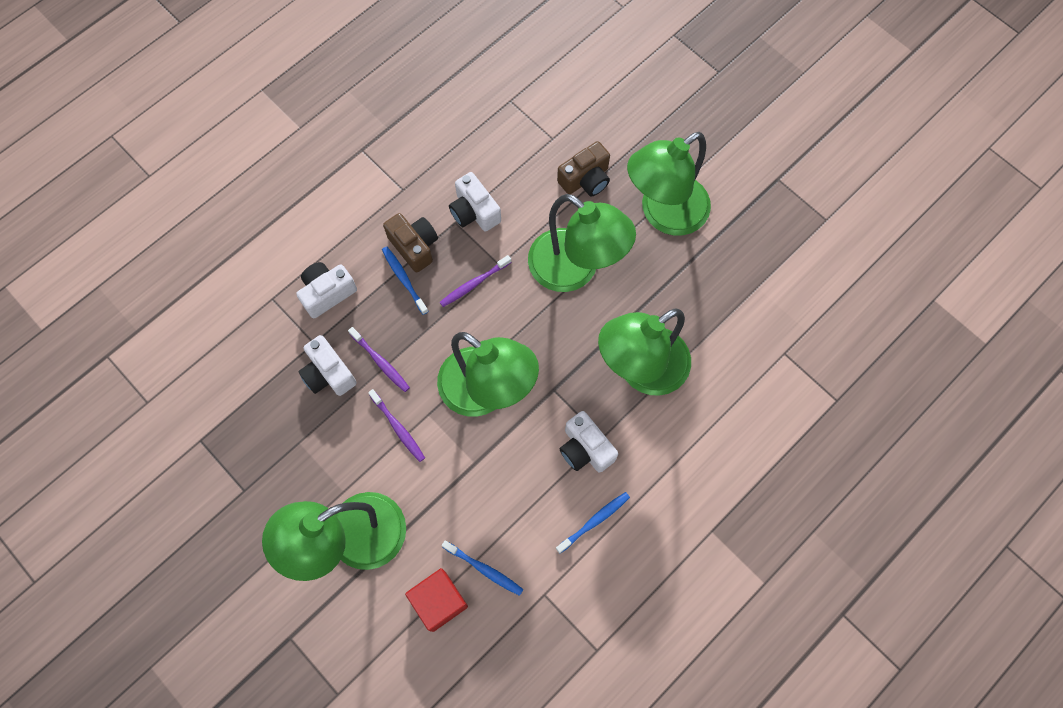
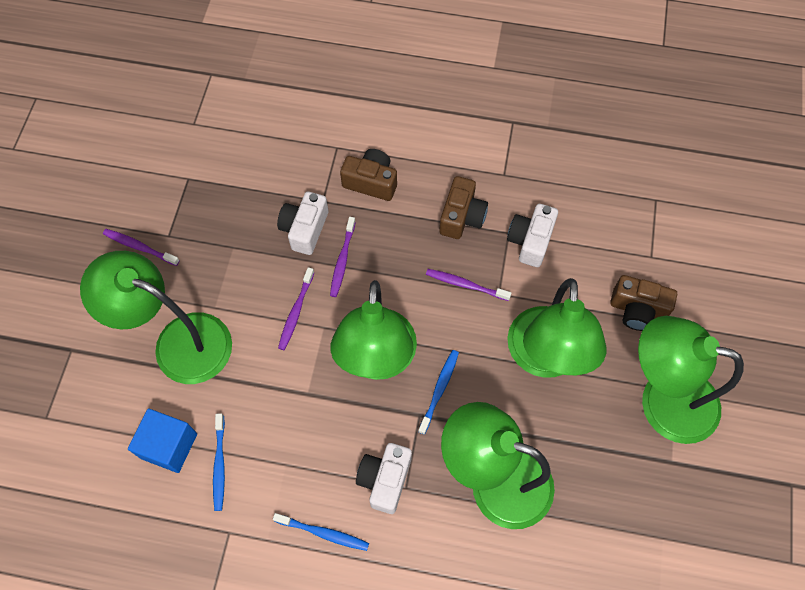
camera: 55 degrees right, 5 degrees down
(235, 522) = (140, 247): none -> purple toothbrush
(327, 293) = (371, 182): white camera -> brown camera
(404, 279) = (427, 229): blue toothbrush -> blue toothbrush (439, 390)
(439, 601) = (169, 446): red cube -> blue cube

